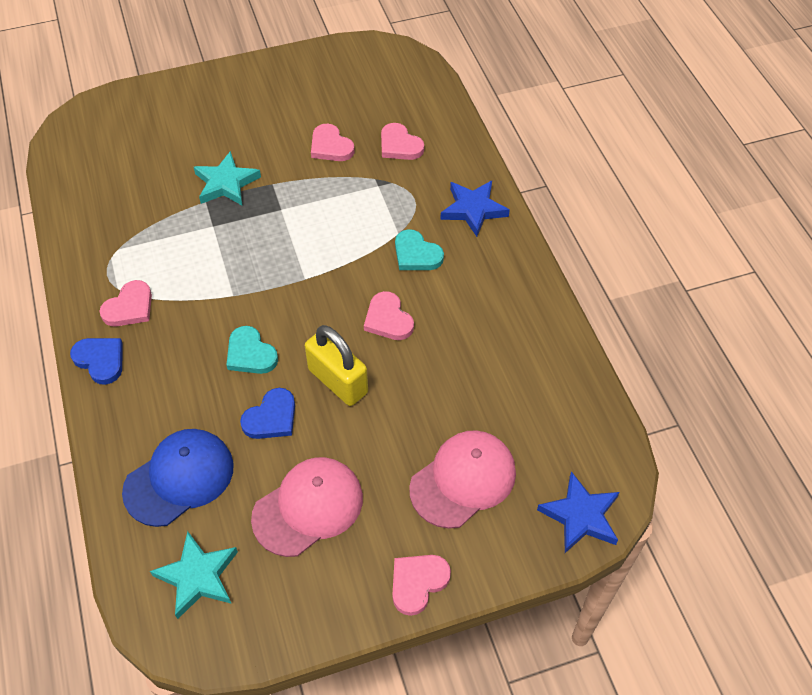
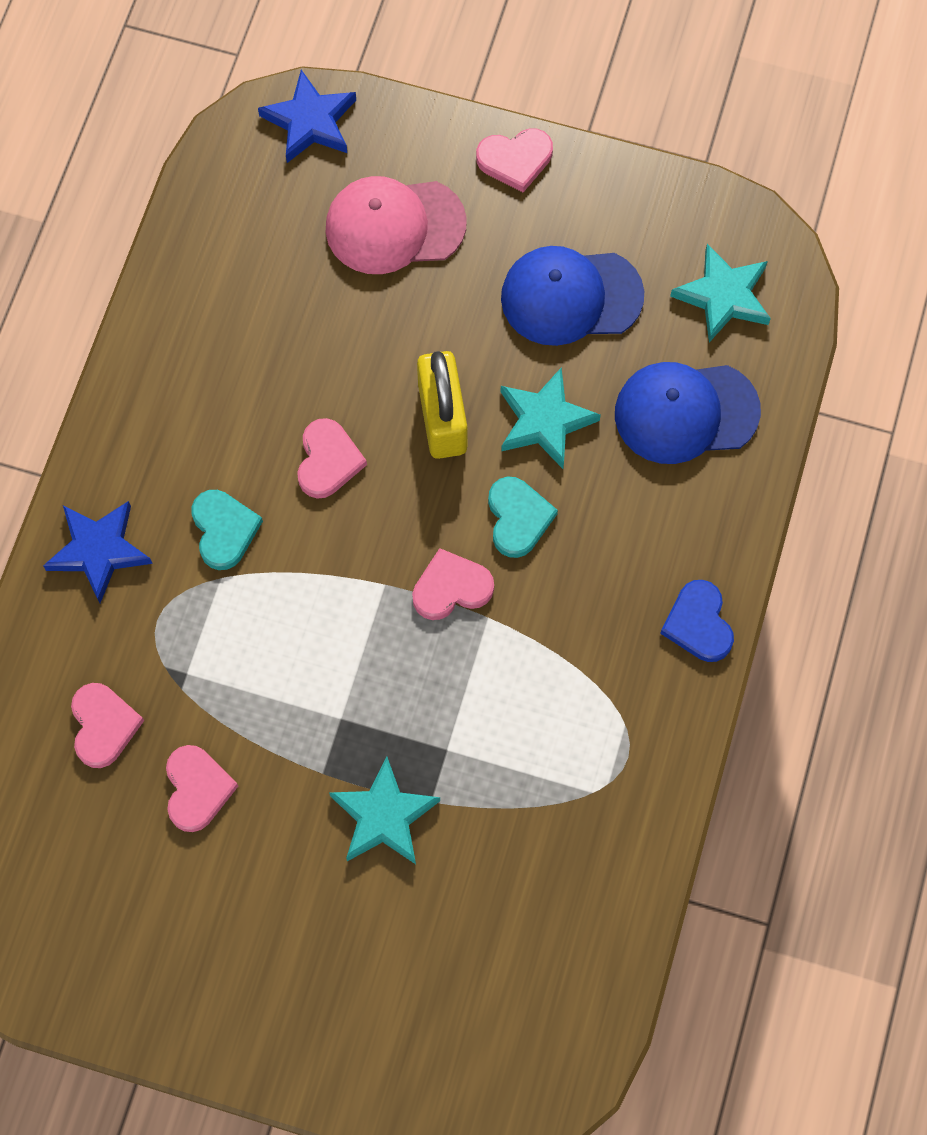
camera: 145 degrees left, 15 degrees up
(129, 307) = (625, 682): pink heart -> pink heart (451, 587)
(271, 417) = (545, 421): blue heart -> turquoise star
(308, 507) = (571, 296): pink cap -> blue cap

